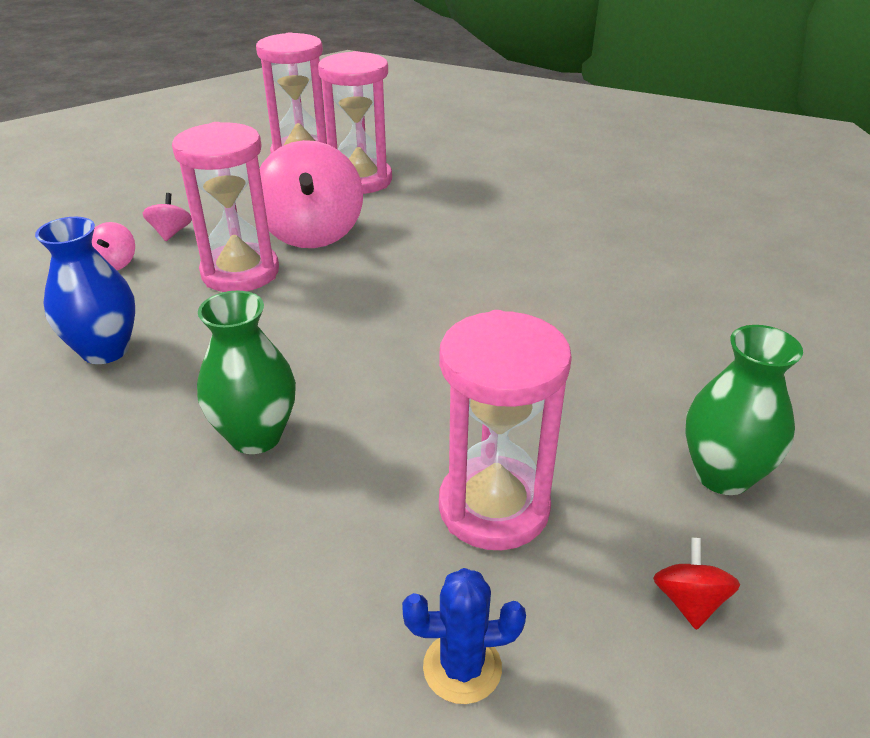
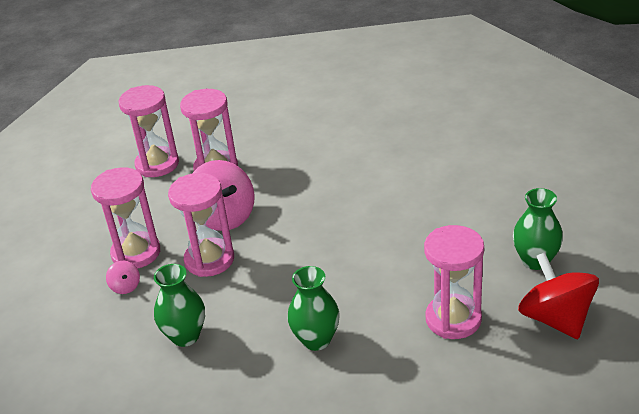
camera: 25 degrees left, 0 degrees up
(105, 350) = (185, 336): blue vase -> green vase
(171, 233) = (136, 253): pink spinning top -> pink hourglass
(462, 667) = (491, 384): blue cactus -> none
(689, 601) = (556, 318): red spinning top -> red spinning top, size x2.28

